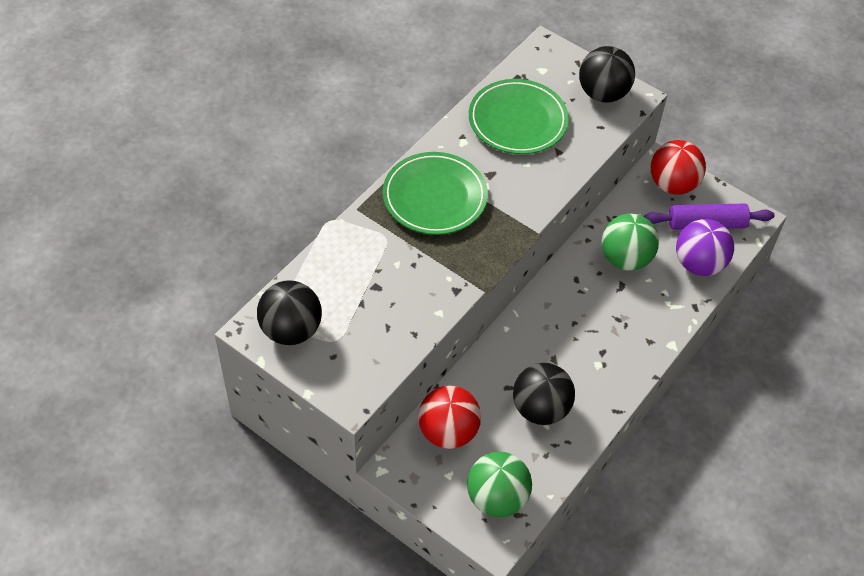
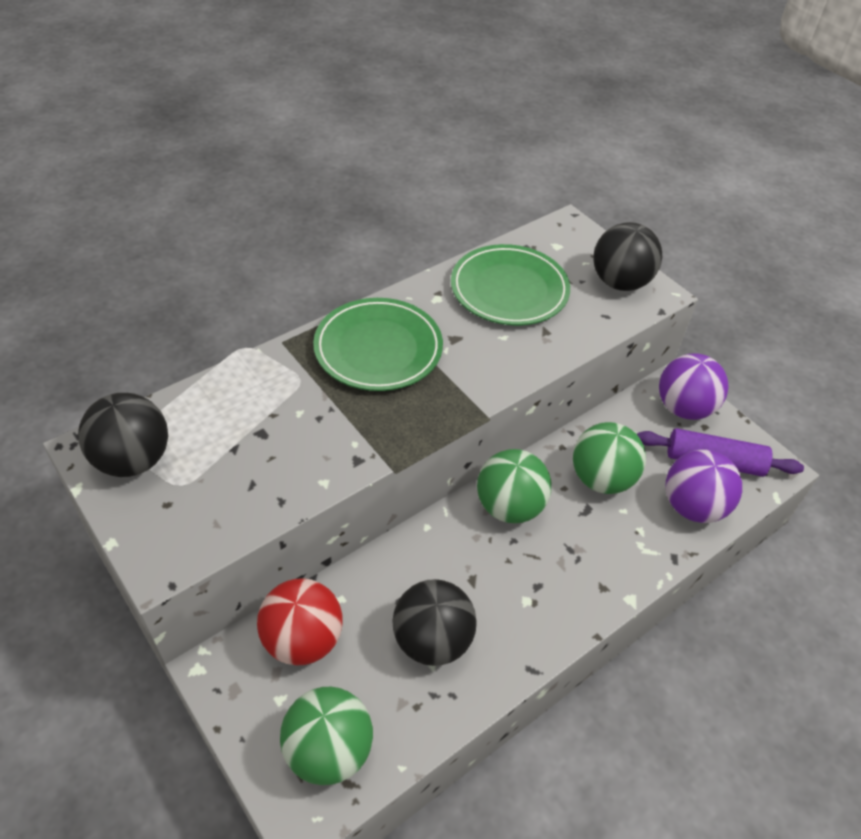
camera: 15 degrees right, 5 degrees down
(563, 297) = (509, 506): none -> green ball
(672, 184) = (684, 408): red ball -> purple ball

